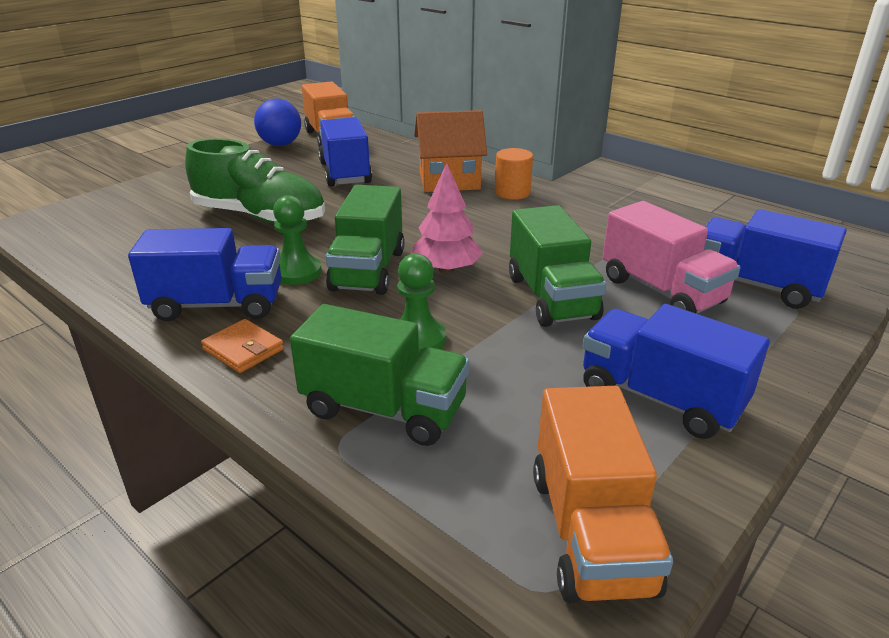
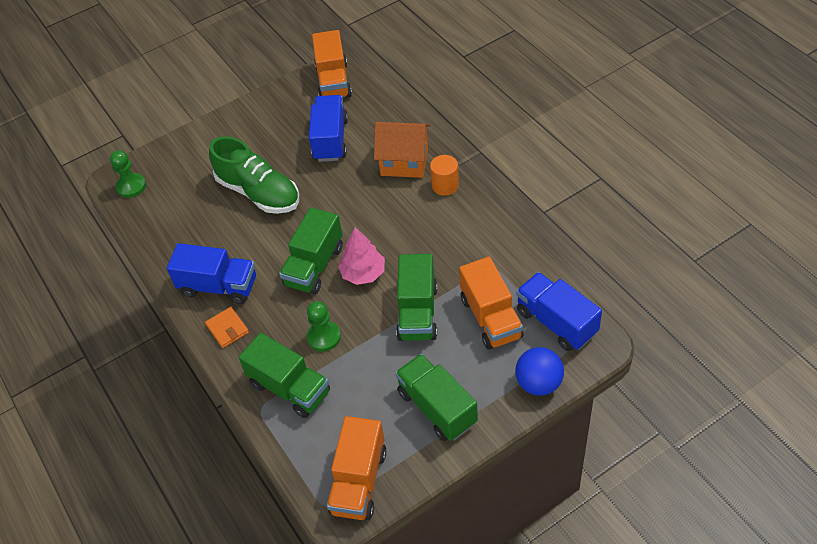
camera: 20 degrees right, 20 degrees up
(280, 144) = (292, 88): blue ball -> blue ball (538, 383)
(297, 272) = (270, 261): green pawn -> green pawn (131, 186)
(660, 398) = (437, 407): blue truck -> green truck
(662, 291) = (491, 318): pink truck -> orange truck

